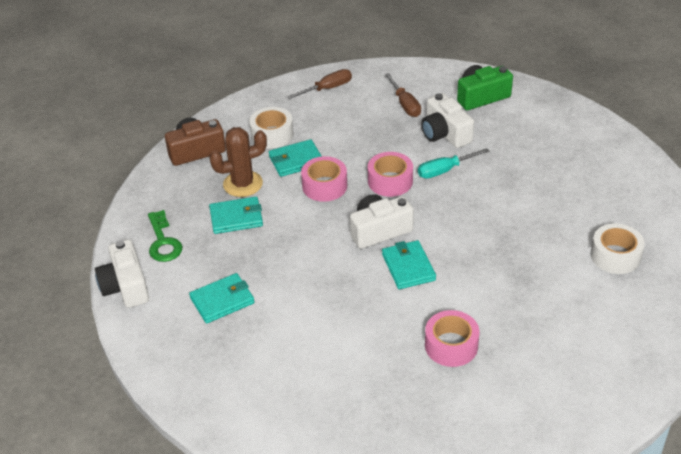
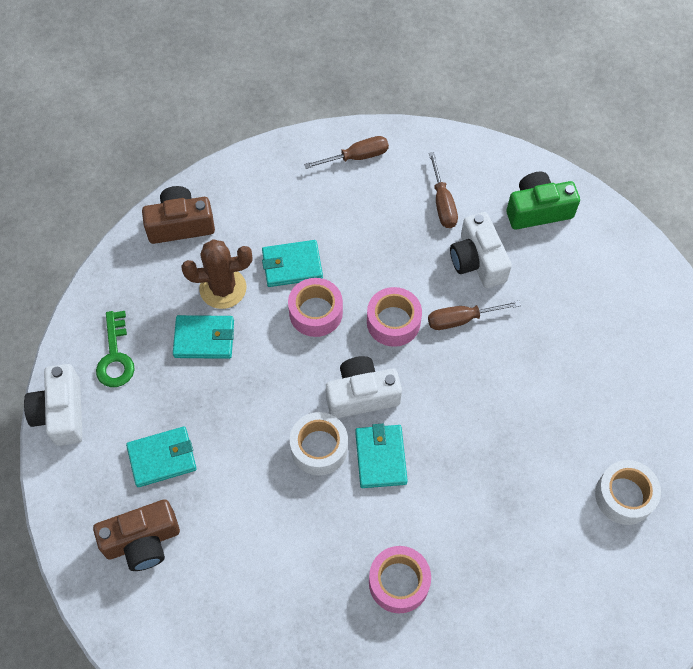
camera: 10 degrees right, 20 degrees up
(221, 359) = (142, 541): none -> brown camera
(272, 134) = (274, 218): white tape -> white tape (319, 448)
(444, 170) = (461, 319): turquoise screwdriver -> brown screwdriver

